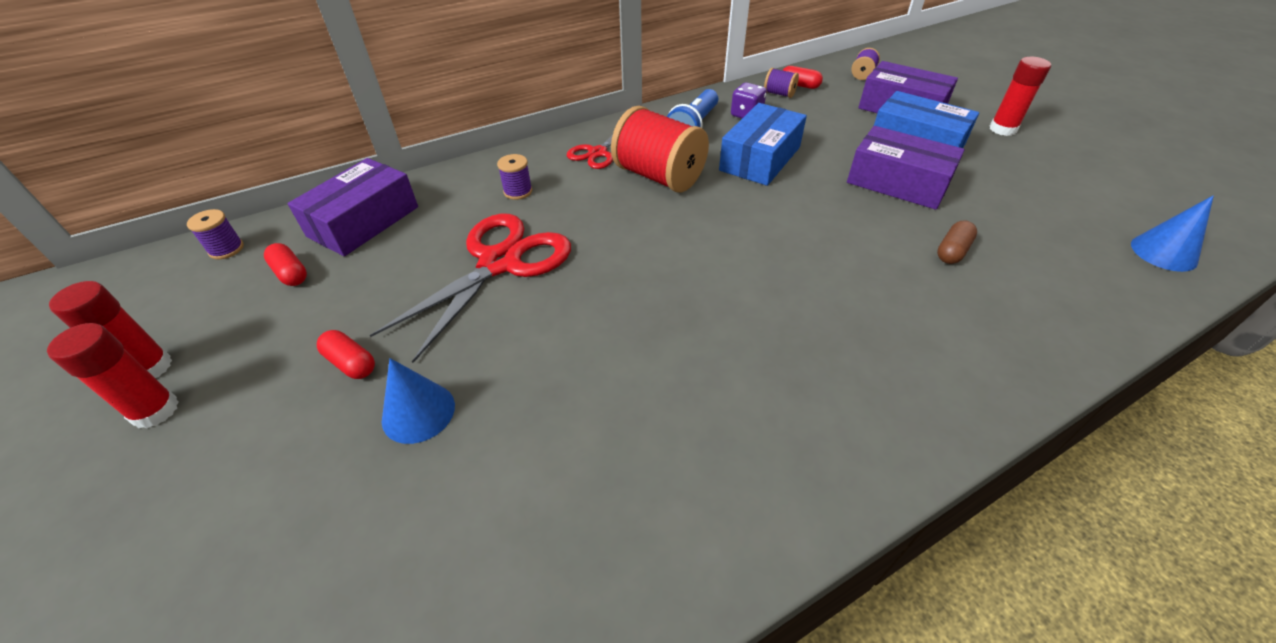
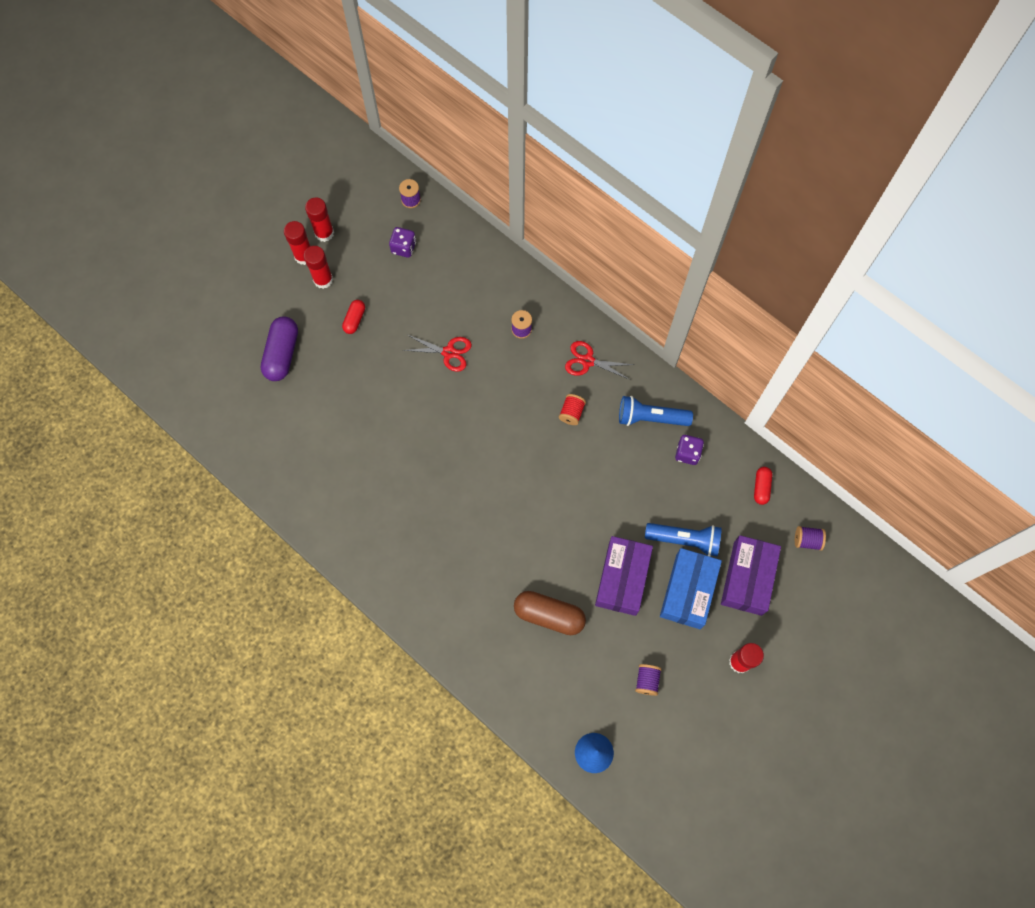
camera: 70 degrees right, 25 degrees up
(232, 391) = (323, 279): none -> red glue stick
(290, 273) = (403, 248): red capsule -> purple dice
(315, 507) = (282, 354): none -> purple capsule
(364, 221) = (459, 256): purple box -> none
(418, 412) = (337, 367): blue cone -> none
(500, 263) = (448, 352): red scissors -> red scissors, size x0.54
(659, 176) = (571, 413): red spool -> red spool, size x0.45
(760, 158) = (621, 477): blue box -> none
(779, 94) = (737, 473): purple spool -> purple spool (647, 681)
(851, 134) = (684, 540): none -> blue flashlight
(952, 251) = (549, 615): brown capsule -> brown capsule, size x1.81

